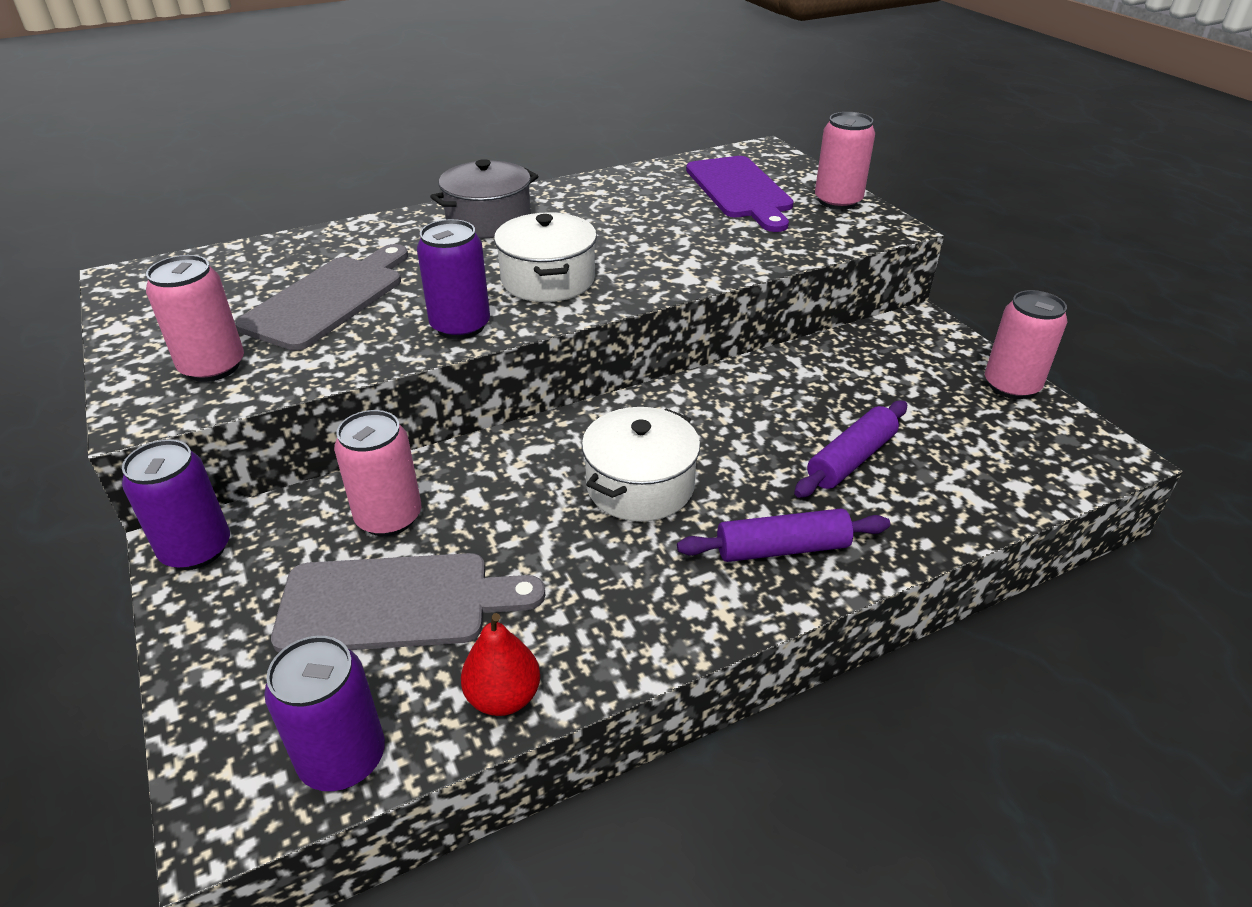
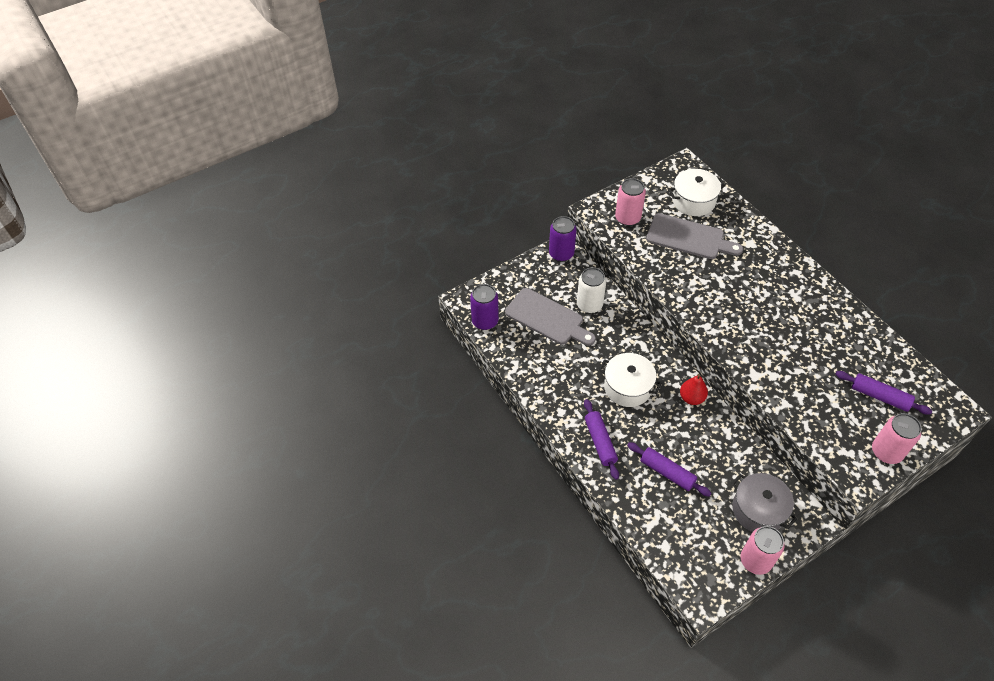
camera: 85 degrees right, 15 degrees up
(389, 517) = (589, 305): pink can -> white can
(396, 603) = (547, 318): grey cutting board -> grey cutting board turned 45 degrees counterclockwise
(460, 326) = (680, 290): purple can -> none
(489, 221) = (788, 279): grey pot -> grey pot (758, 510)
(503, 697) = (513, 358): red pear -> red pear (691, 398)
(548, 280) = (733, 315): white pot -> white pot (693, 201)
(740, 191) = (879, 396): purple cutting board -> purple rolling pin

